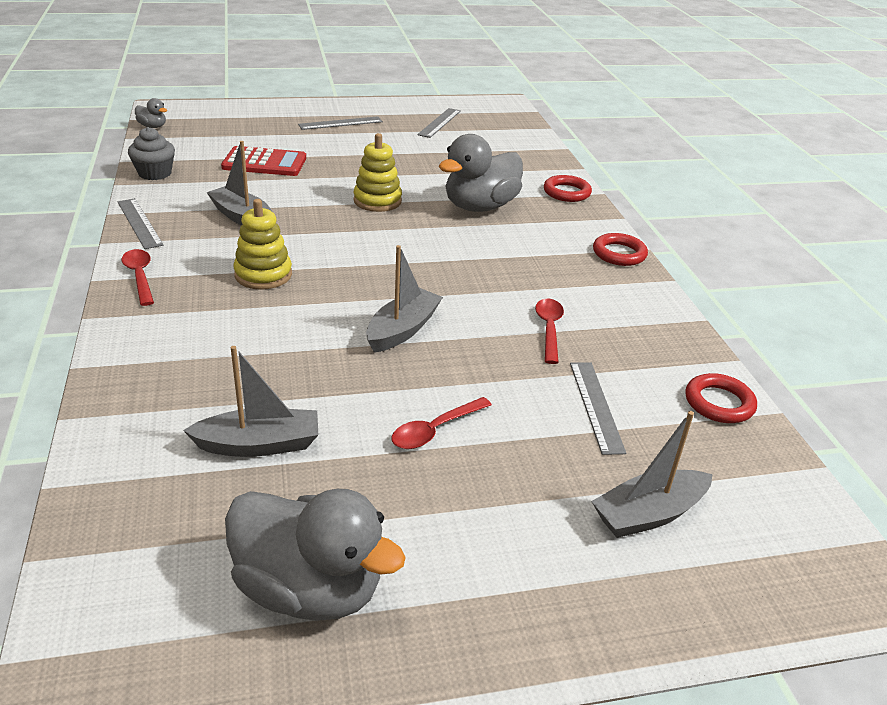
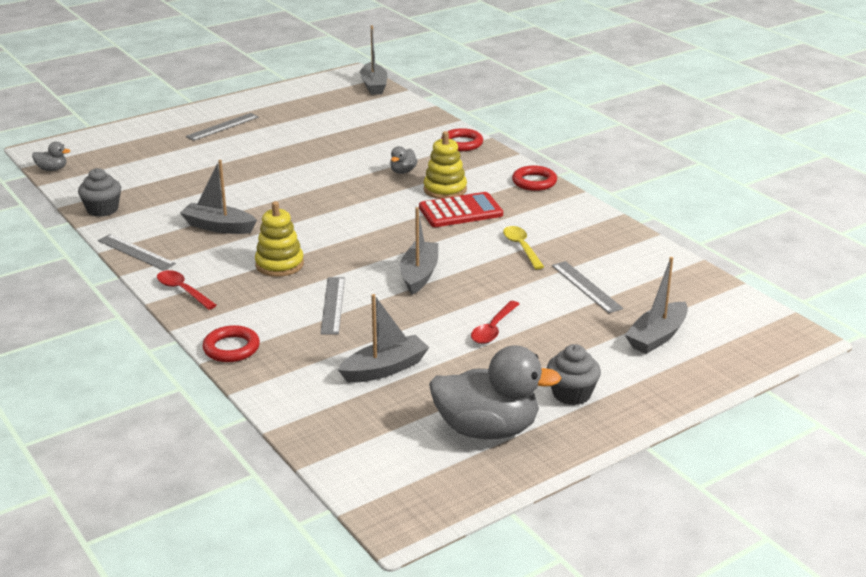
camera: 20 degrees left, 5 degrees down
(264, 163) = (190, 177): red calculator -> red calculator (460, 211)
(377, 201) = (317, 186): yellow stacking toy -> yellow stacking toy (445, 190)
(439, 122) = (309, 106): grey ruler -> grey ruler (333, 305)
(467, 570) = (571, 394): none -> grey cupcake
(480, 207) = (403, 171): grey duck -> grey duck, size x0.44
(519, 117) = (374, 85): none -> grey boat
(549, 329) = (521, 247): red spoon -> yellow spoon
(719, 403) = (662, 264): red ring -> red ring (231, 348)

